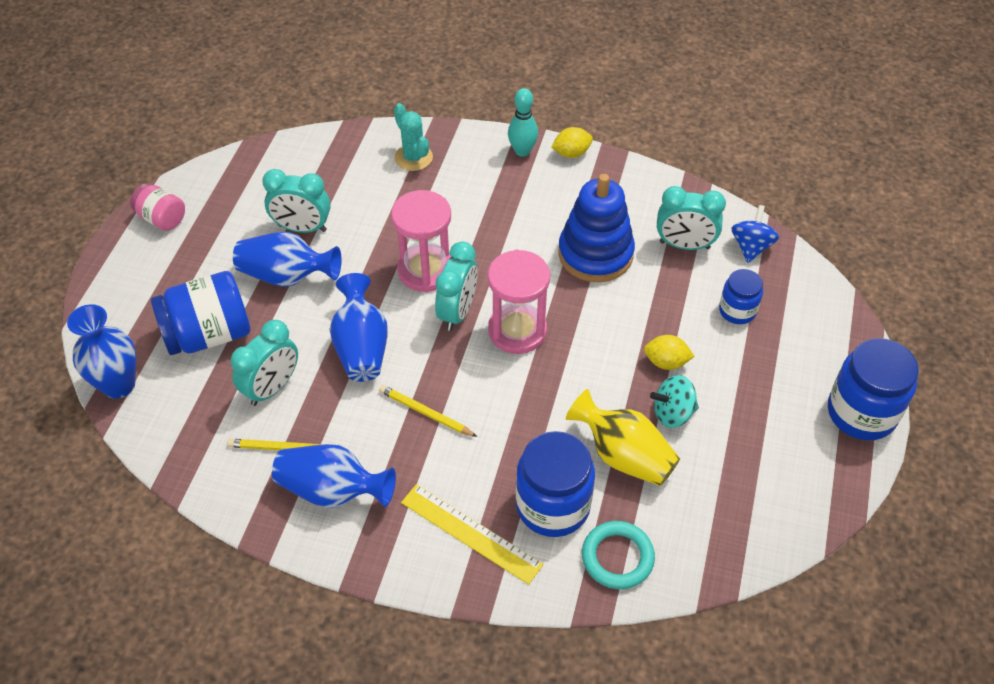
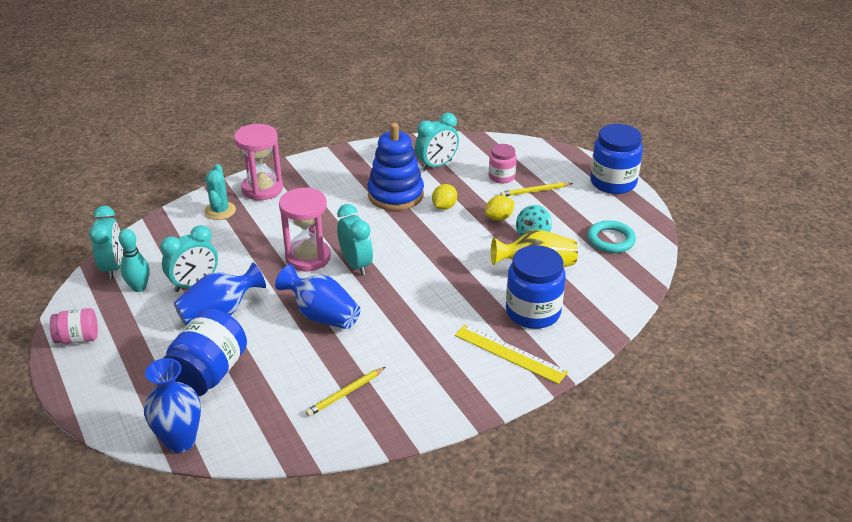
camera: 45 degrees left, 15 degrees down
(272, 388) = (293, 371): turquoise clock -> turquoise clock (113, 267)
(332, 490) = (406, 391): blue vase -> none
(413, 157) = (220, 211): turquoise cactus -> turquoise cactus turned 75 degrees clockwise
(426, 413) = (406, 320): yellow pencil -> yellow pencil (535, 191)
(471, 533) = (510, 353): yellow ruler -> yellow ruler turned 45 degrees clockwise
(517, 331) = (403, 252): pink hourglass -> pink hourglass (262, 189)
(522, 151) = (285, 173): turquoise bowling pin -> turquoise bowling pin (139, 287)
(571, 153) = (316, 159): yellow lemon -> yellow lemon (444, 207)
(617, 557) = (594, 310): turquoise ring -> turquoise ring (611, 240)
(737, 310) = (501, 177): blue jar -> pink jar
(751, 247) = (470, 148): blue spinning top -> none

